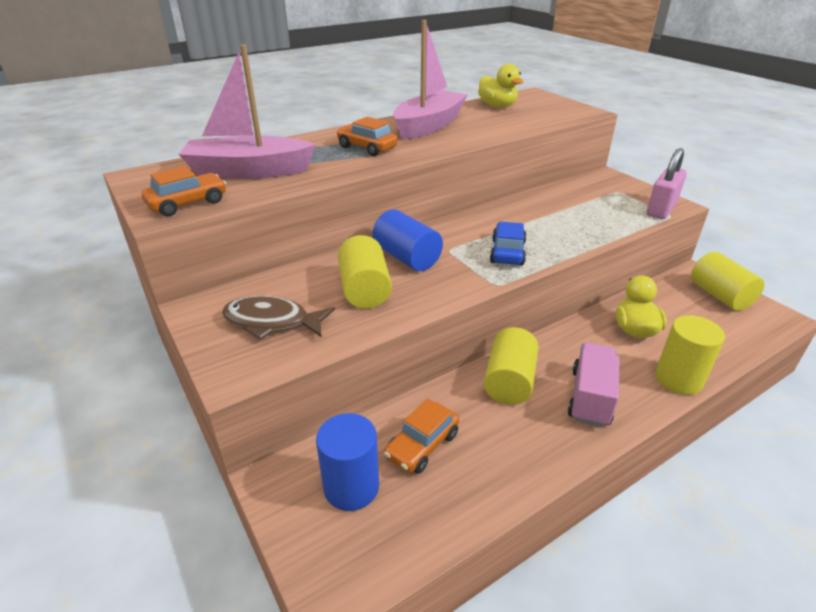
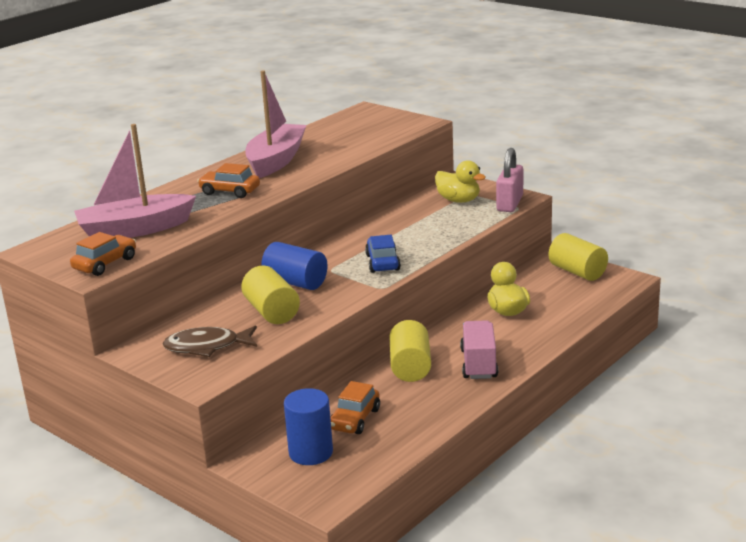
camera: 15 degrees left, 10 degrees down
(497, 106) = (334, 129): yellow duck -> yellow duck (459, 200)
(678, 379) = (547, 338): yellow cylinder -> none

